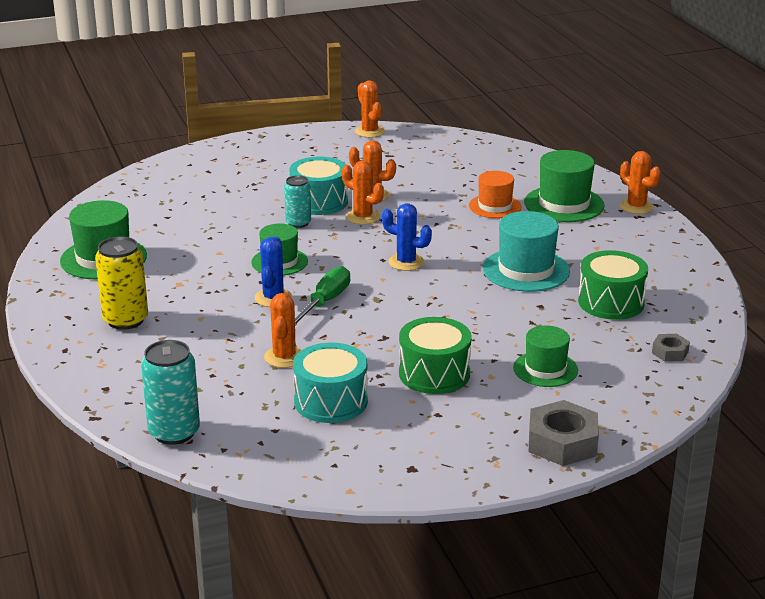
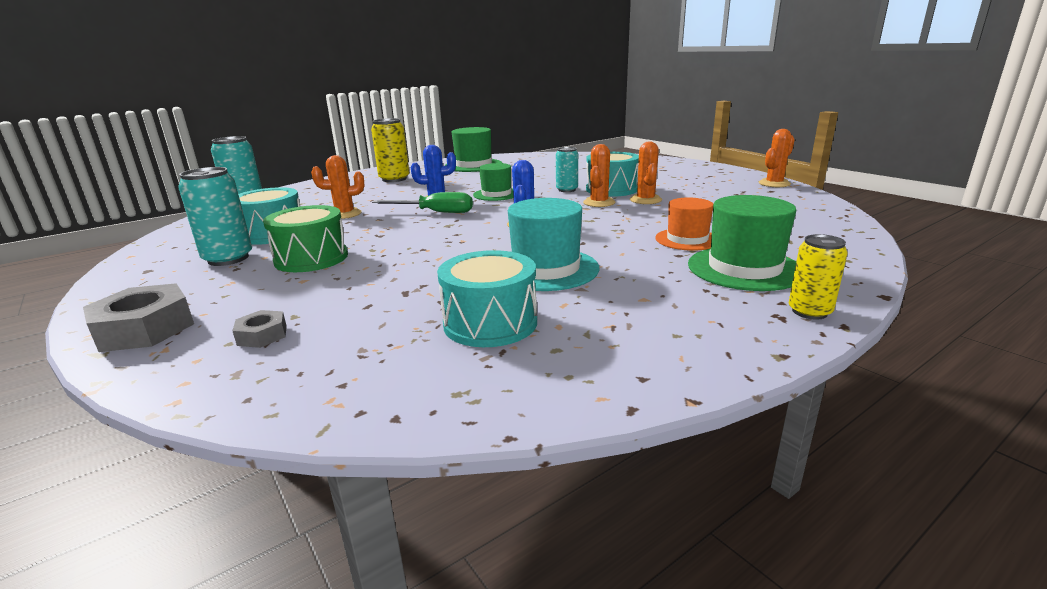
camera: 75 degrees right, 5 degrees down
(404, 422) = (228, 259): none -> turquoise can
(545, 369) = (313, 303): green hat -> none
(611, 302) = (490, 323): green drum -> turquoise drum
(636, 207) = (809, 312): orange cactus -> yellow can
(670, 352) = (352, 380): grey nut -> grey nut (262, 335)

